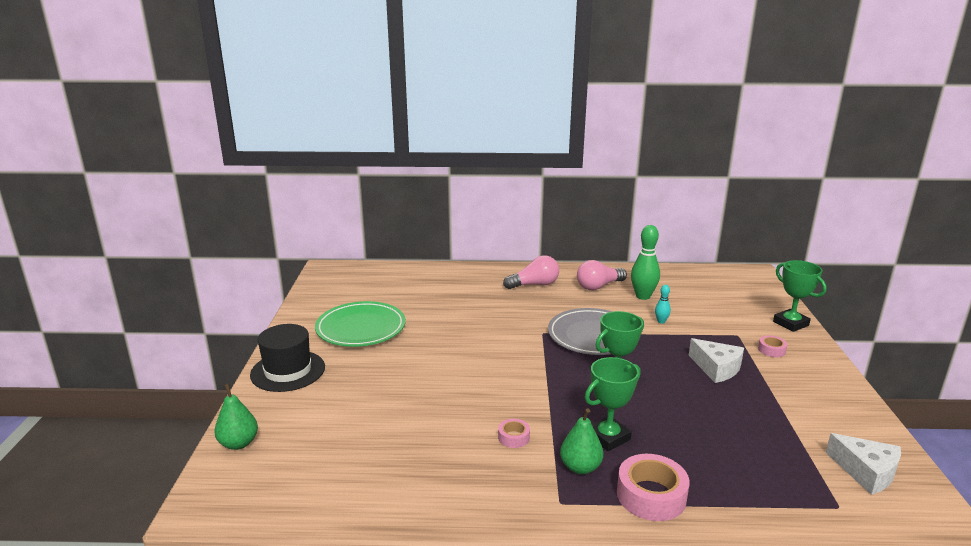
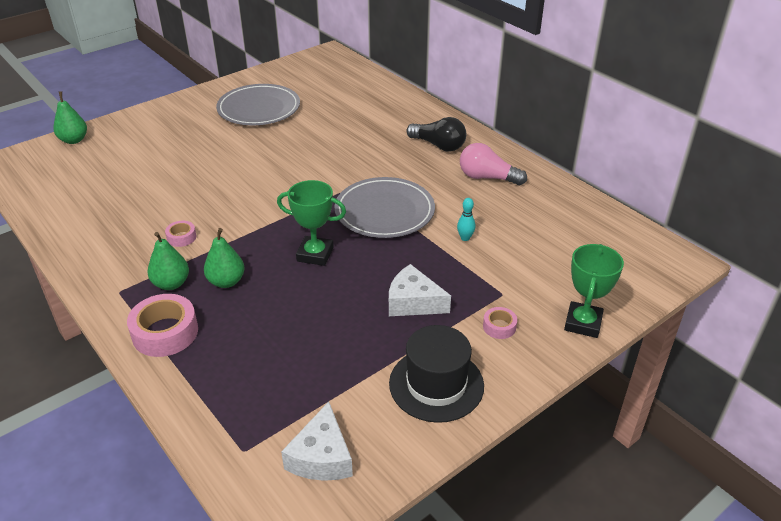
camera: 50 degrees right, 15 degrees up
(288, 371) = (170, 113): black hat -> black hat (436, 384)
(361, 328) = (259, 109): green plate -> grey plate
(534, 285) = (438, 145): pink light bulb -> black light bulb
(608, 437) = (226, 281): green trophy -> green pear
(643, 296) = (504, 209): green bowling pin -> none
(716, 368) = (413, 302): white cheese -> white cheese turned 105 degrees clockwise

